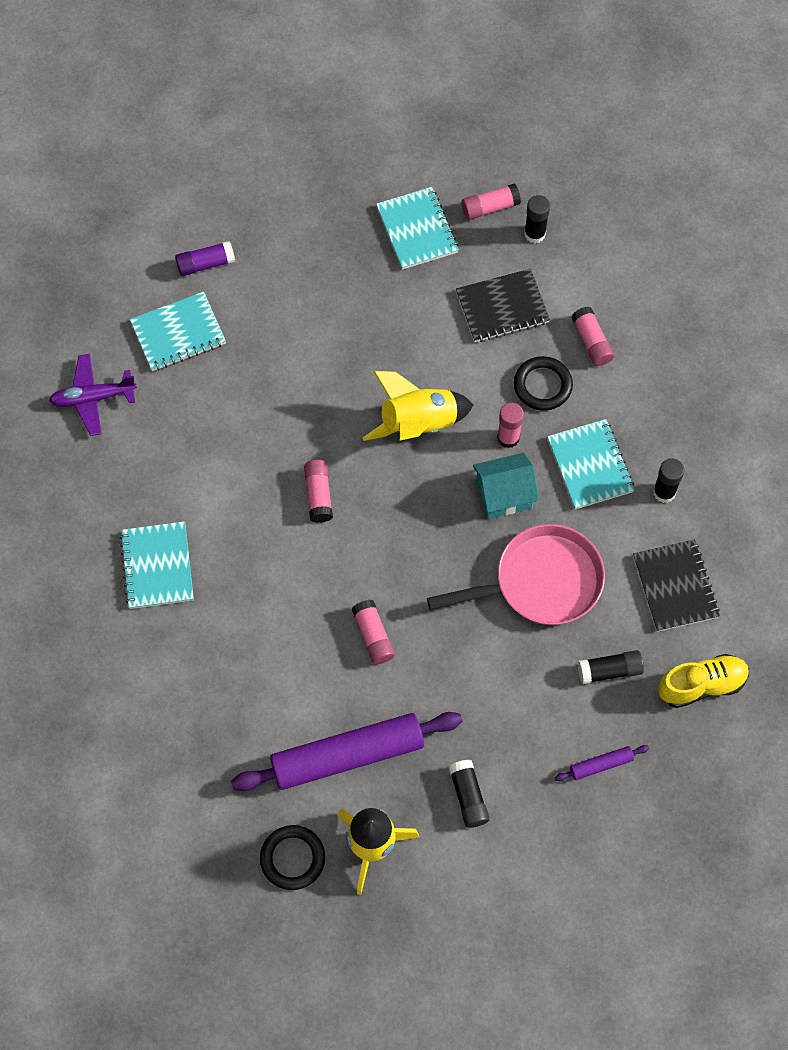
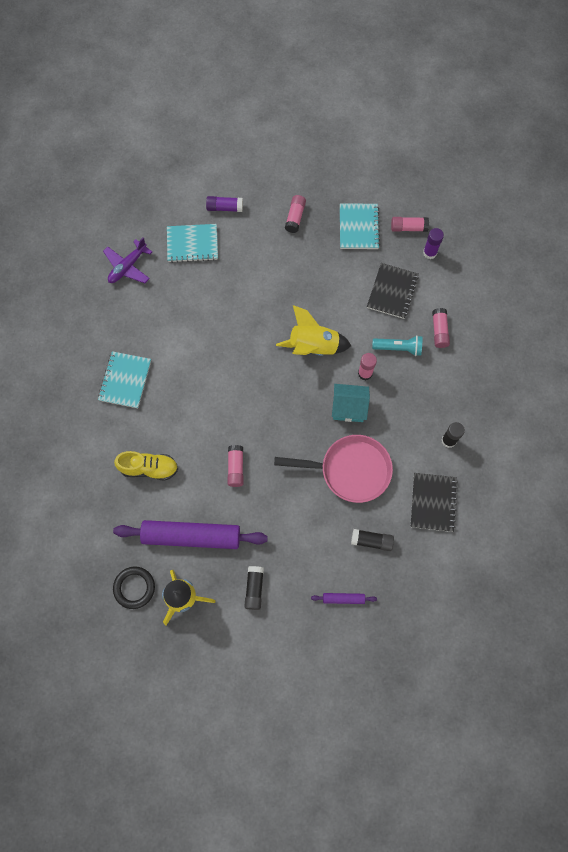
camera: 20 degrees right, 5 degrees up
(93, 398) = (128, 266): purple plane -> purple plane turned 60 degrees counterclockwise
(318, 495) = (237, 370): pink glue stick -> pink glue stick (295, 217)
(502, 307) = (392, 292): black notebook -> black notebook turned 75 degrees counterclockwise
(534, 234) = (430, 253): black glue stick -> purple glue stick
(542, 385) = (398, 348): black ring -> turquoise flashlight
(590, 465) = (409, 408): turquoise notebook -> none
(701, 685) = (426, 571): yellow shoe -> yellow shoe (149, 468)

